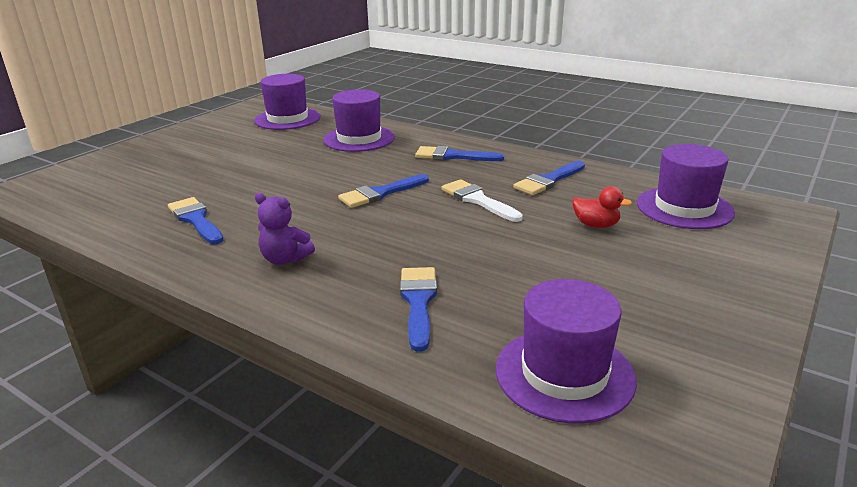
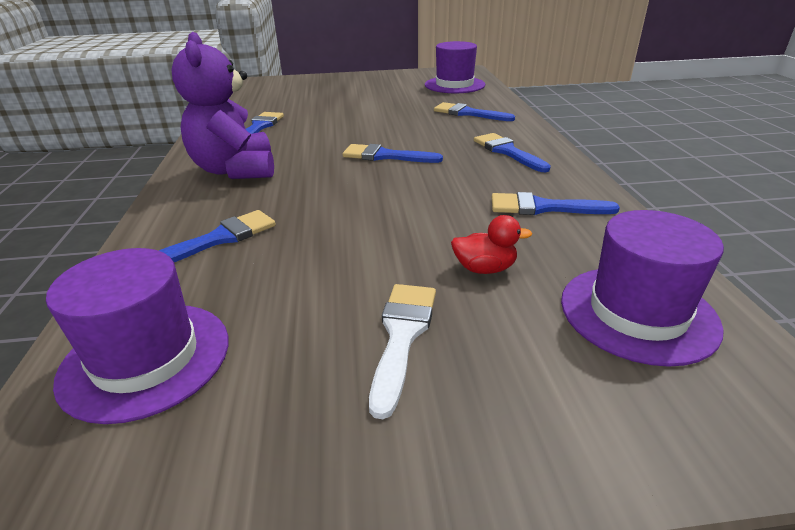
camera: 50 degrees right, 5 degrees up
(285, 259) = (235, 170): purple teddy bear -> purple teddy bear, size x1.94
(359, 139) = (468, 113): purple hat -> blue brush
(477, 200) = (438, 193): white brush -> white brush (402, 336)
(596, 225) = (484, 268): red duck -> red duck turned 75 degrees counterclockwise

